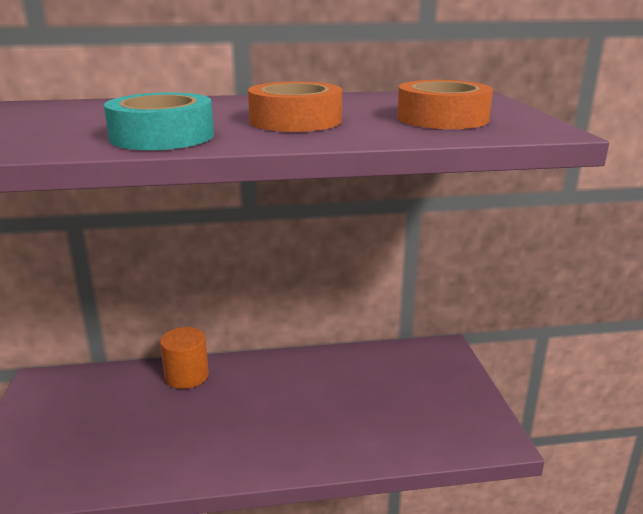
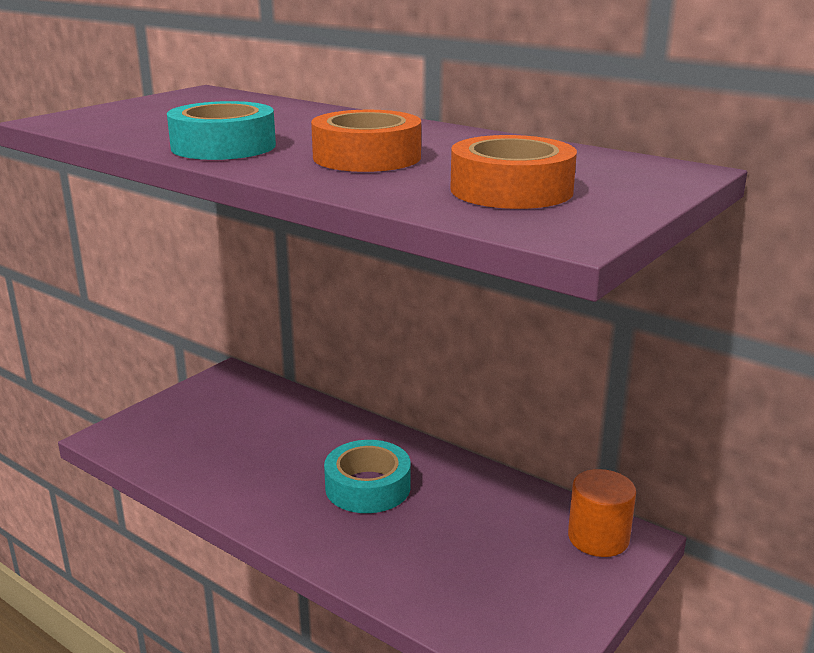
camera: 45 degrees right, 0 degrees up
(186, 376) = (334, 425): orange cylinder -> orange cylinder (598, 538)
(271, 402) = (368, 487): none -> turquoise tape

